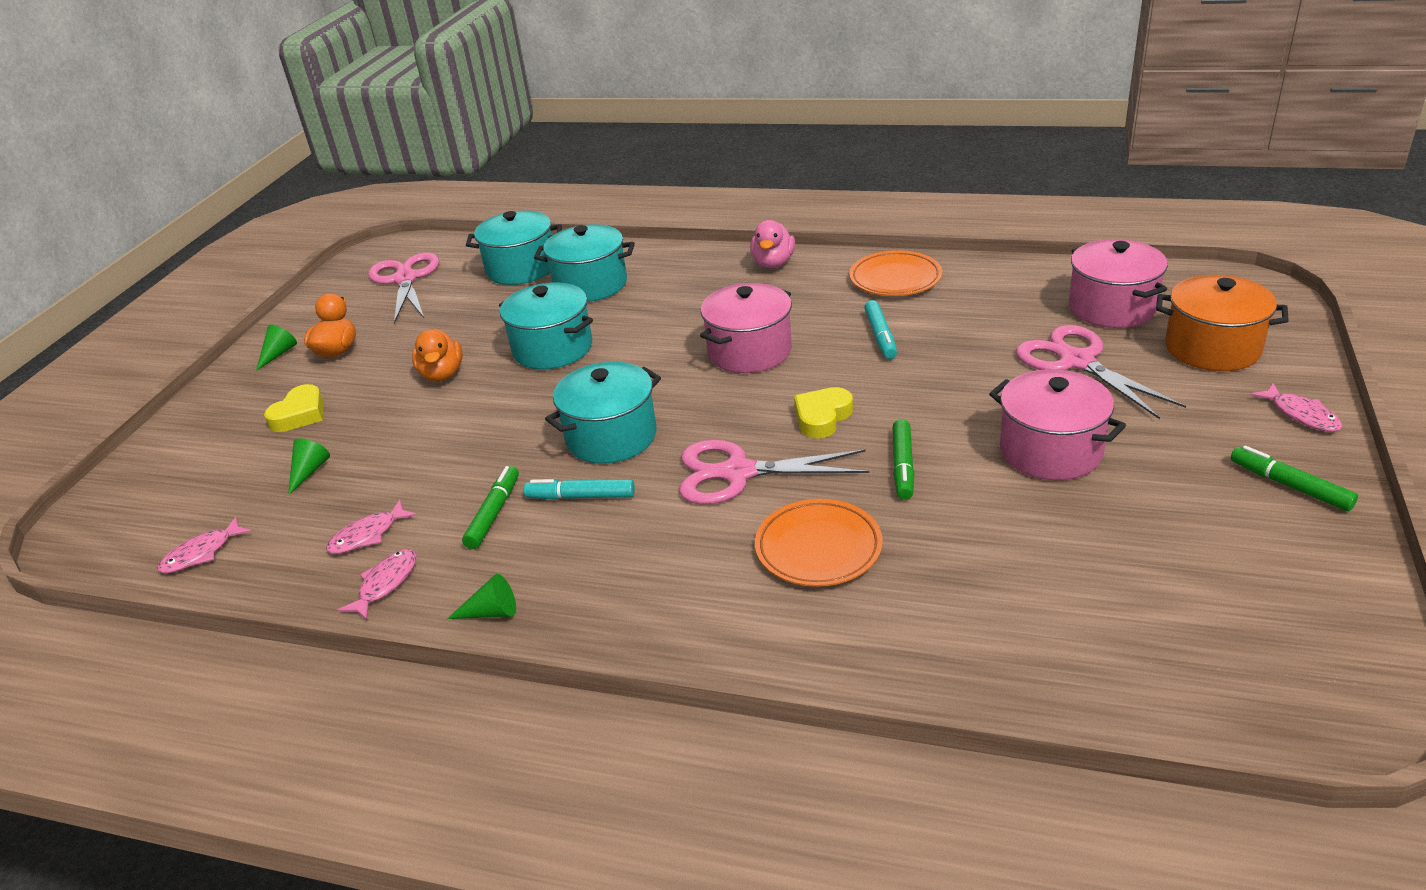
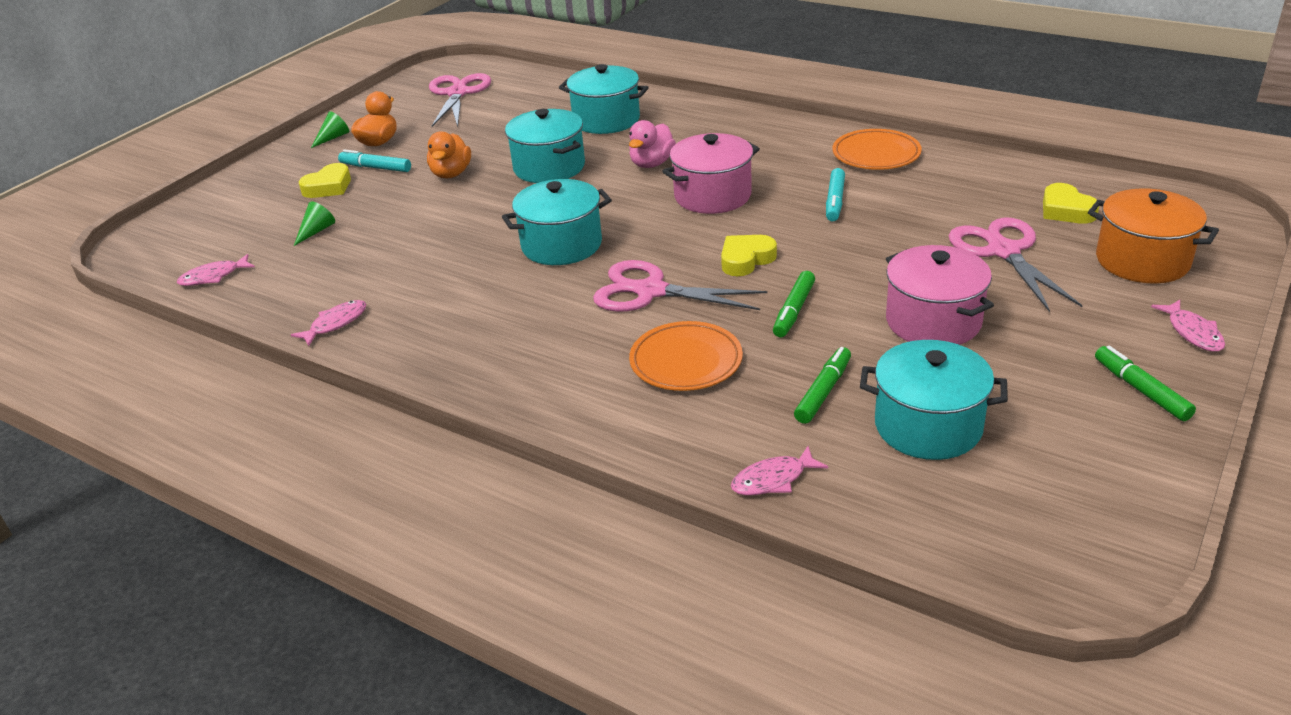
camera: 15 degrees right, 0 degrees up
(368, 535) = (338, 286): pink fish -> pink fish (773, 479)
(491, 612) = (404, 359): green cone -> none
(493, 514) = (440, 287): green marker -> green marker (823, 392)
(521, 269) = (555, 98): turquoise pot -> turquoise pot (928, 426)
(581, 497) = (515, 287): turquoise marker -> turquoise marker (376, 168)
(773, 263) = (773, 125): pink duck -> pink duck (652, 163)
(1112, 308) = (1066, 210): pink pot -> yellow heart

